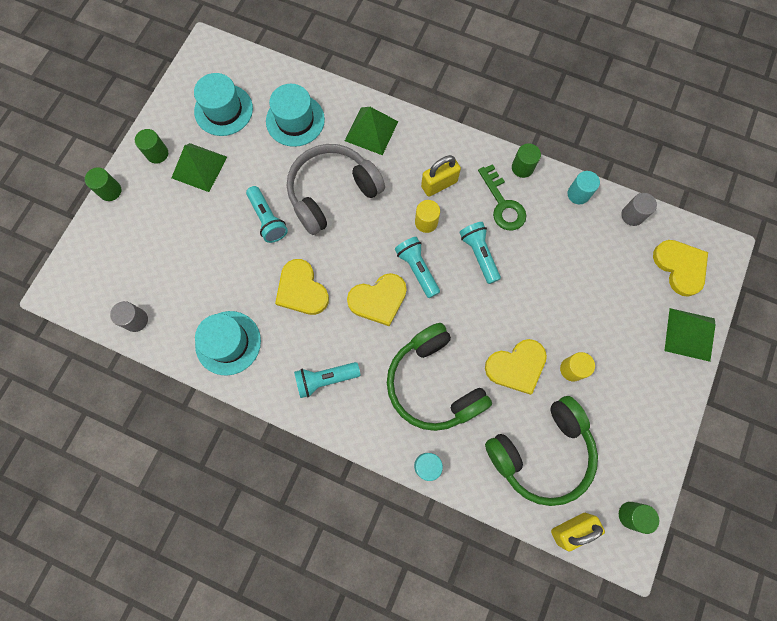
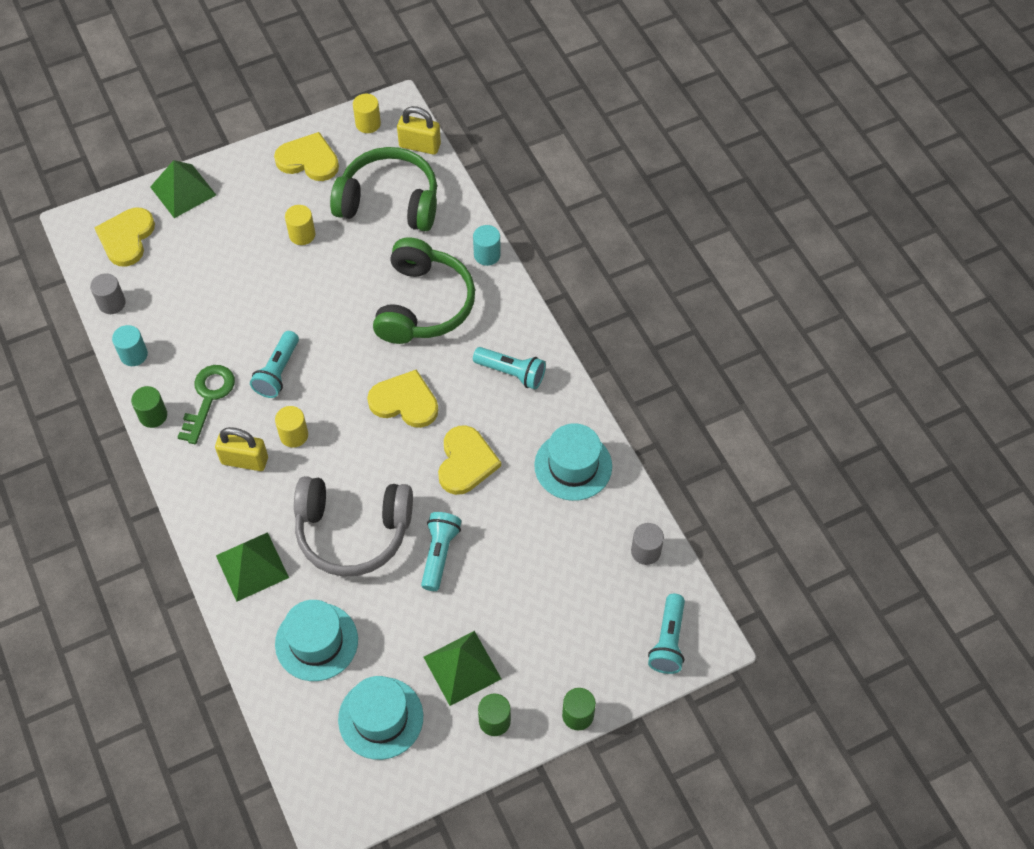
camera: 140 degrees left, 15 degrees down
(417, 269) = (344, 401): turquoise flashlight -> turquoise flashlight (668, 641)
(516, 366) = (343, 268): yellow heart -> yellow heart (308, 160)
(631, 515) = (368, 124): green cylinder -> yellow cylinder

